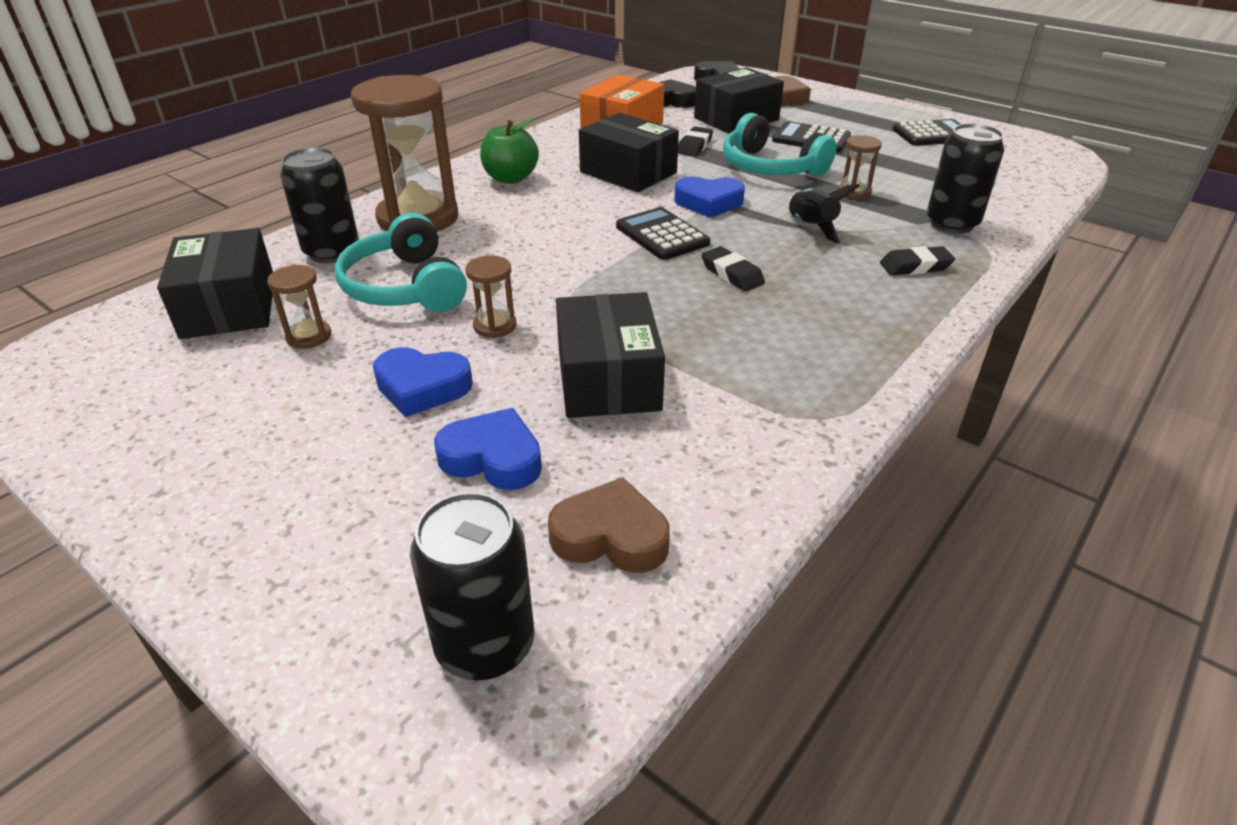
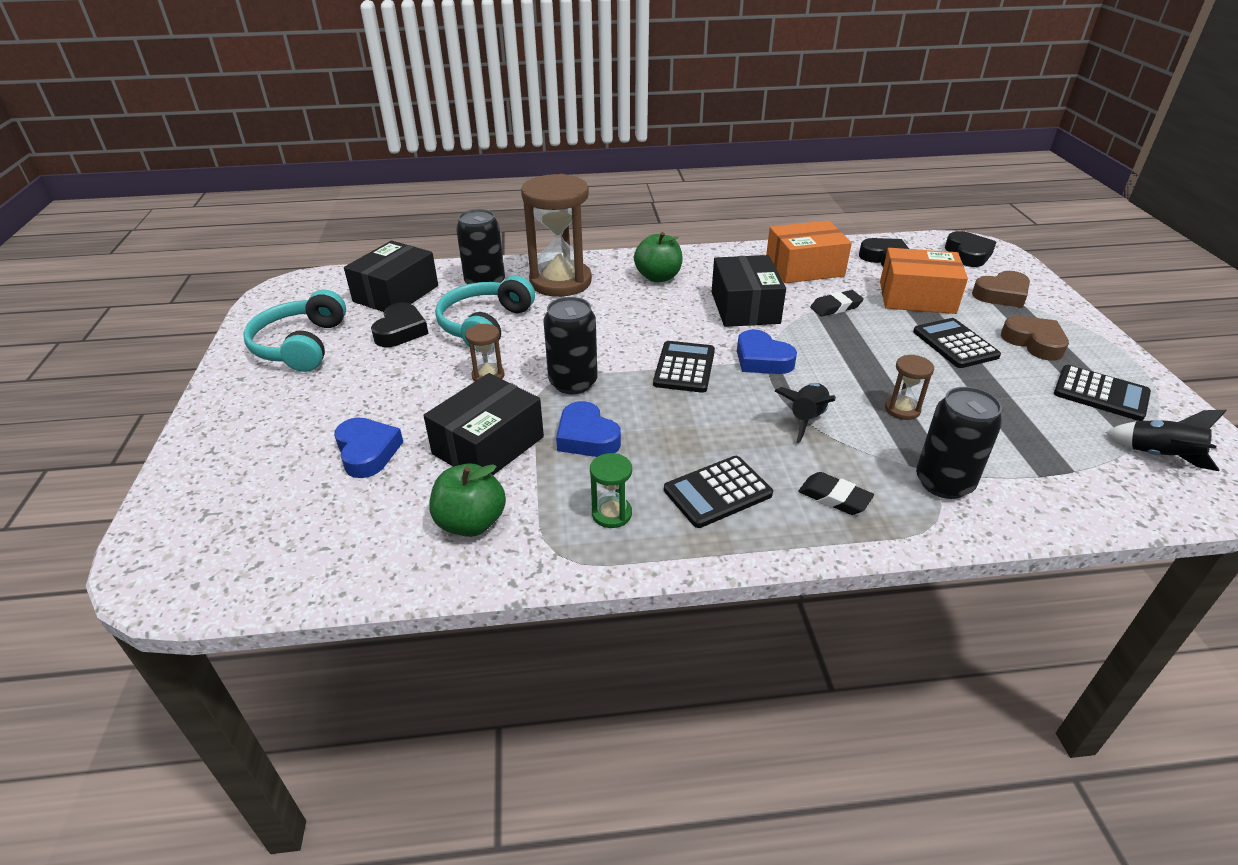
camera: 45 degrees right, 0 degrees up
(309, 336) = (400, 331): brown hourglass -> black heart
(422, 387) = (401, 391): blue heart -> blue heart (586, 437)
(485, 645) = (224, 540): black can -> black can (573, 383)
(610, 536) = (345, 532): brown heart -> brown heart (1034, 342)
(712, 445) = (471, 523): none -> green apple
(732, 274) = (680, 422): black eraser -> none
(736, 119) = (917, 297): black box -> orange box
(770, 167) = (867, 353): turquoise headphones -> turquoise headphones (301, 345)
(805, 365) = (611, 514): none -> green hourglass
(845, 305) = (717, 492): none -> black calculator
(1014, 155) = (1159, 456): none -> black rocket

